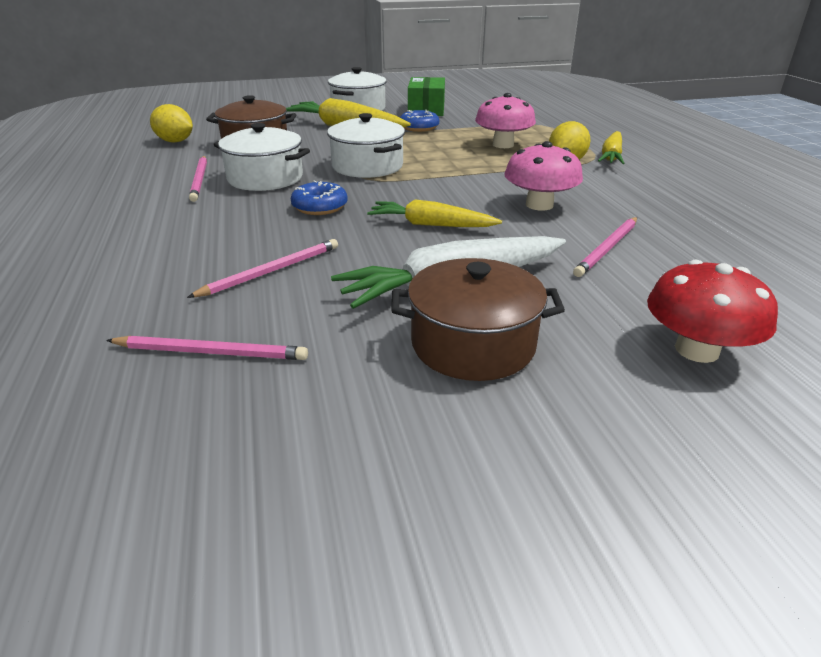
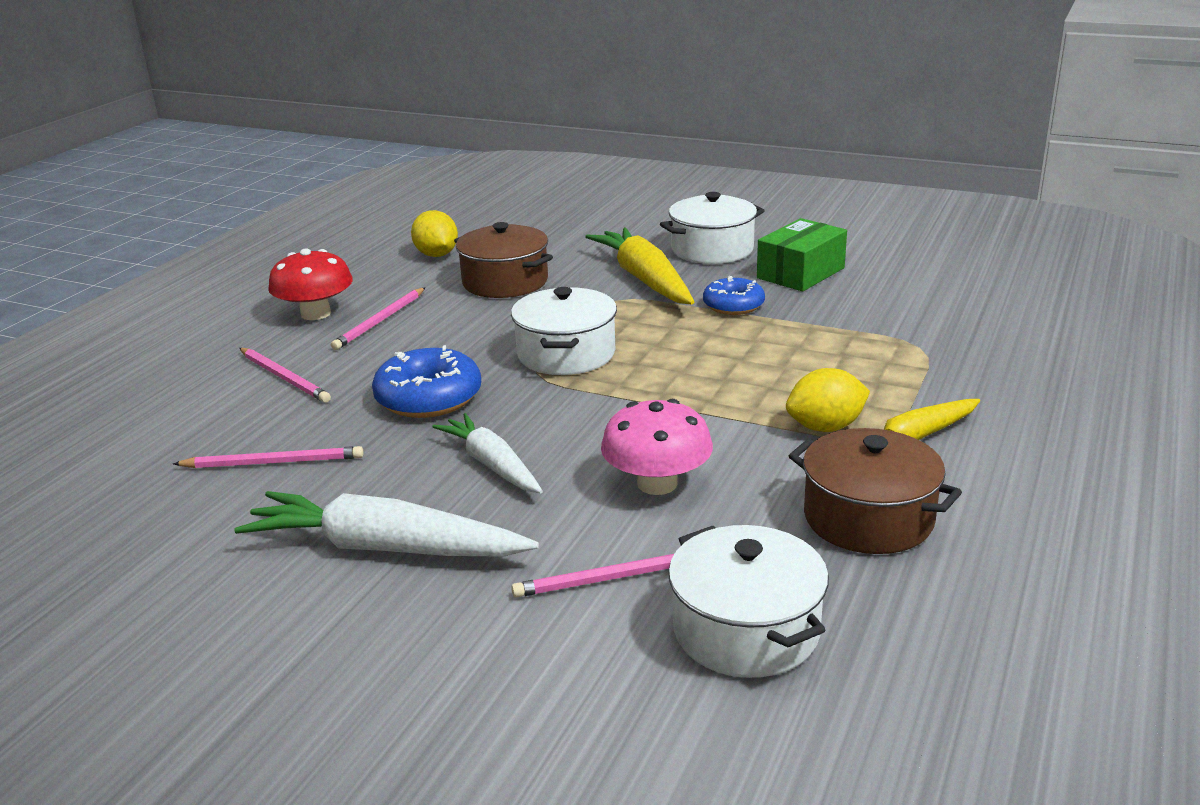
camera: 40 degrees right, 5 degrees down
(211, 352) = (121, 526): pink pencil -> pink pencil (284, 378)
(265, 178) = (440, 338): white pot -> white pot (746, 630)
(320, 207) = (428, 398): blue donut -> blue donut, size x1.53
(431, 225) = (492, 464): yellow carrot -> white carrot
(473, 344) = (295, 619): brown pot -> brown pot (868, 518)
(503, 145) = (792, 369): pink mushroom -> none
(697, 350) = (466, 736): red mushroom -> red mushroom (316, 313)

